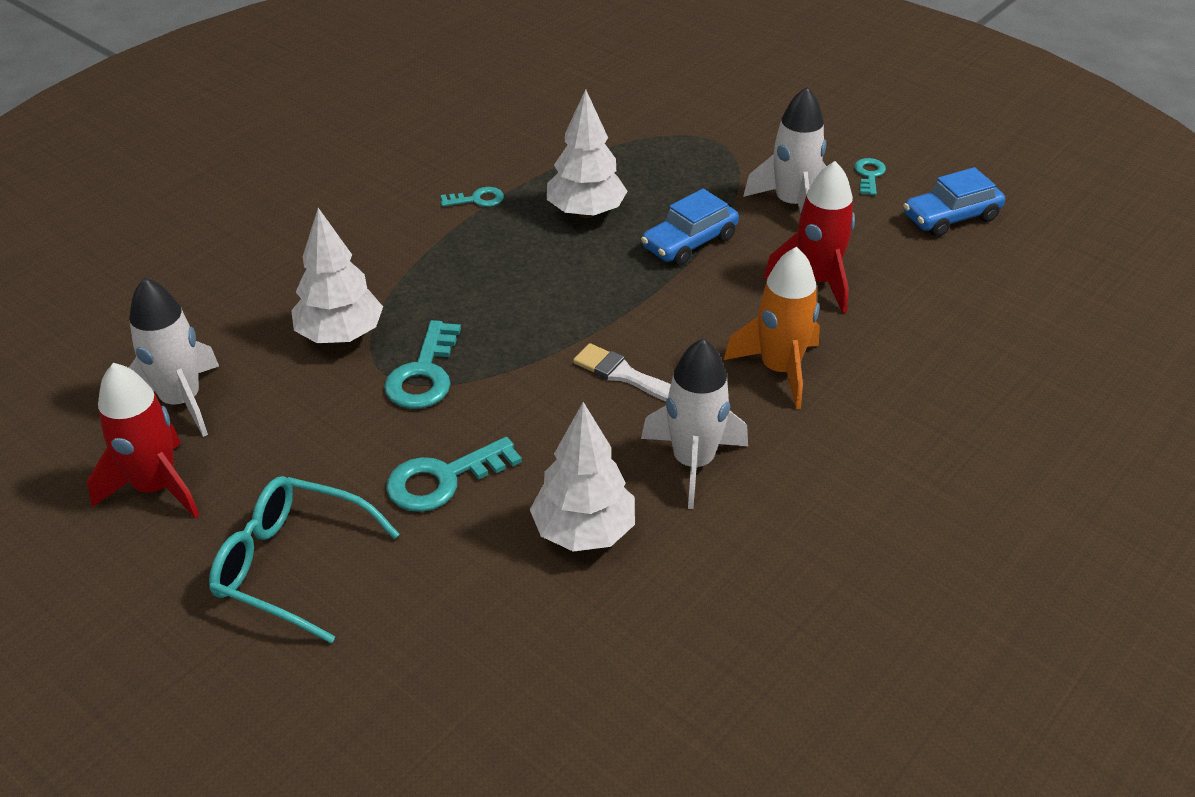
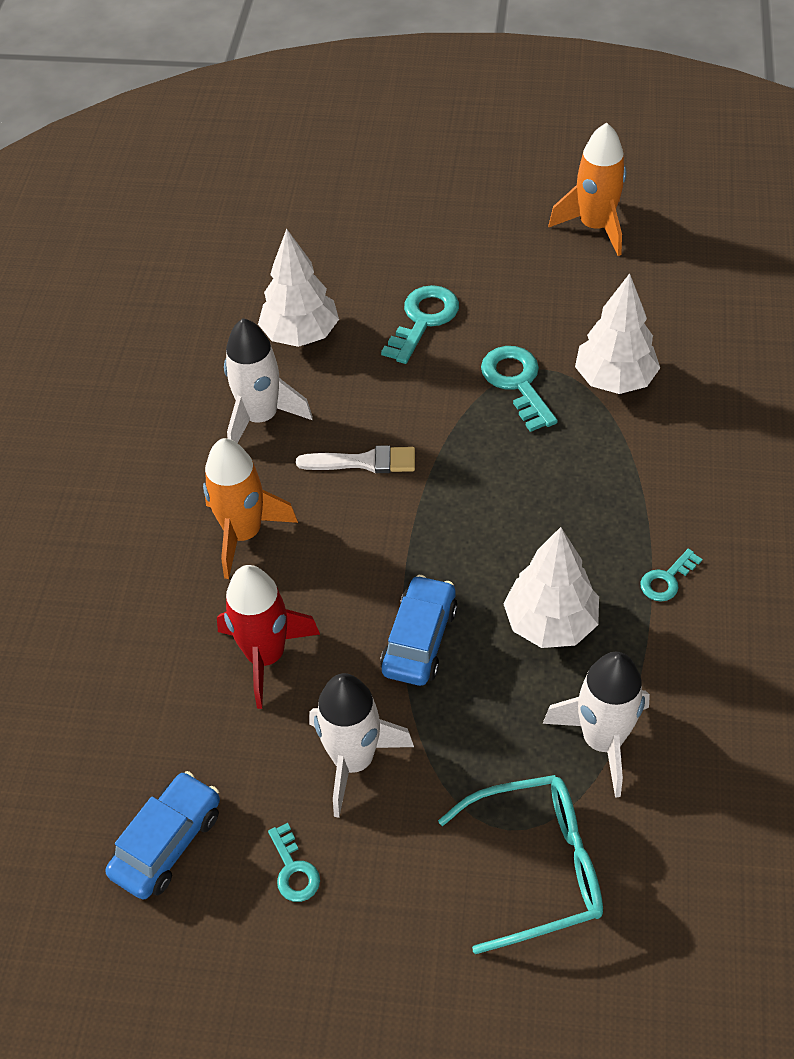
camera: 150 degrees right, 10 degrees up
(156, 487) = (595, 227): red rocket -> orange rocket
(181, 401) = (656, 279): white rocket -> white rocket (602, 740)
(291, 565) = (460, 231): turquoise glasses -> turquoise glasses (538, 866)

